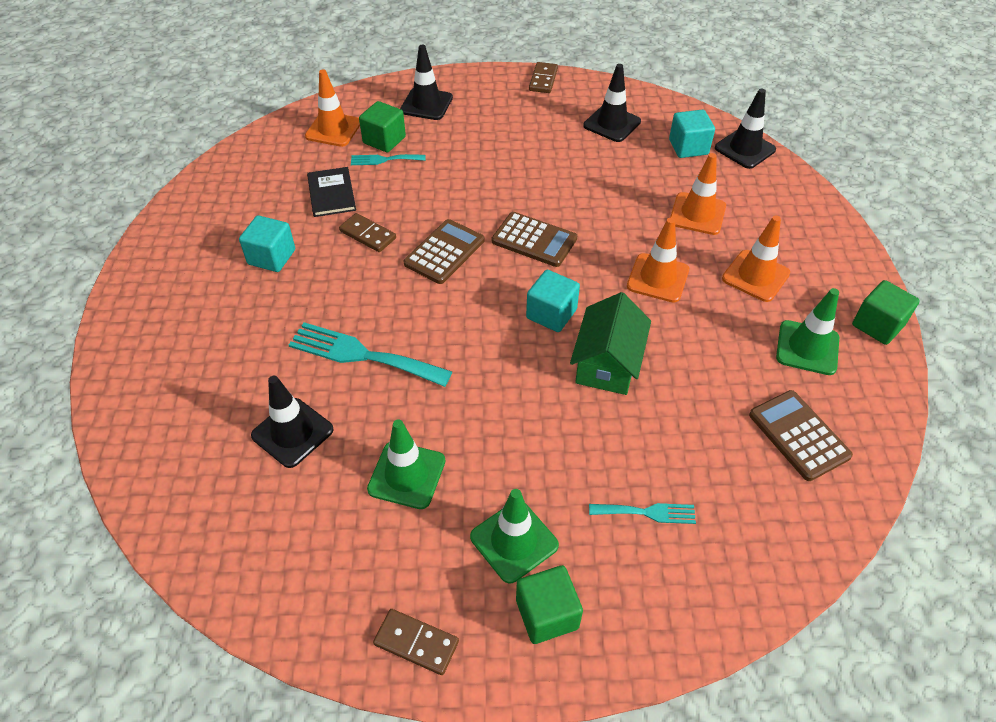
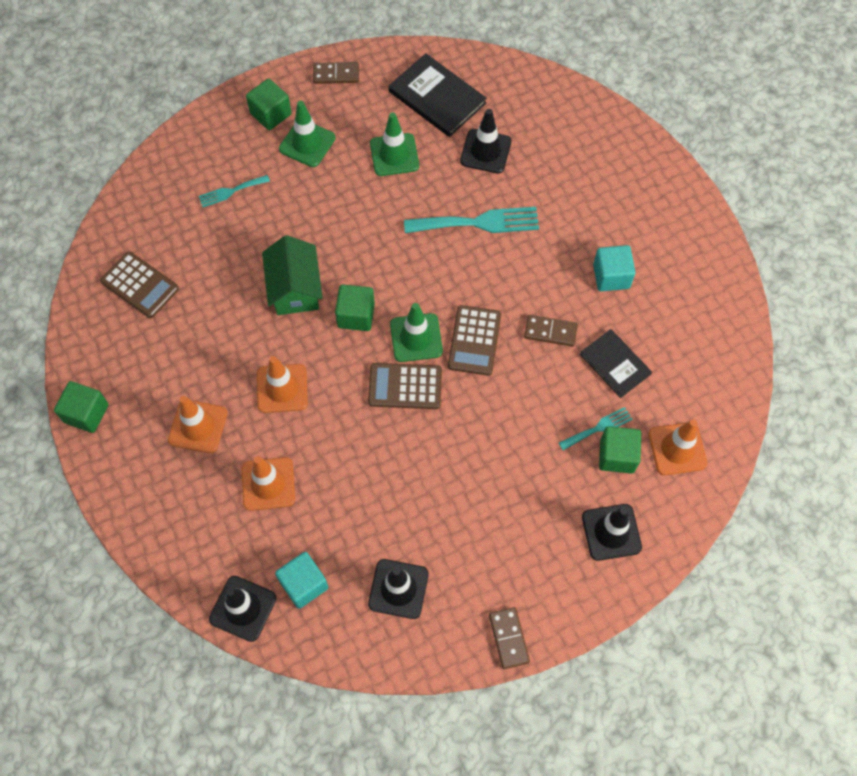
camera: 155 degrees right, 15 degrees up
(297, 536) = (437, 97): none -> black book
(551, 314) = (356, 315): turquoise cube -> green cube
(807, 348) = (143, 366): green traffic cone -> green traffic cone (416, 338)

